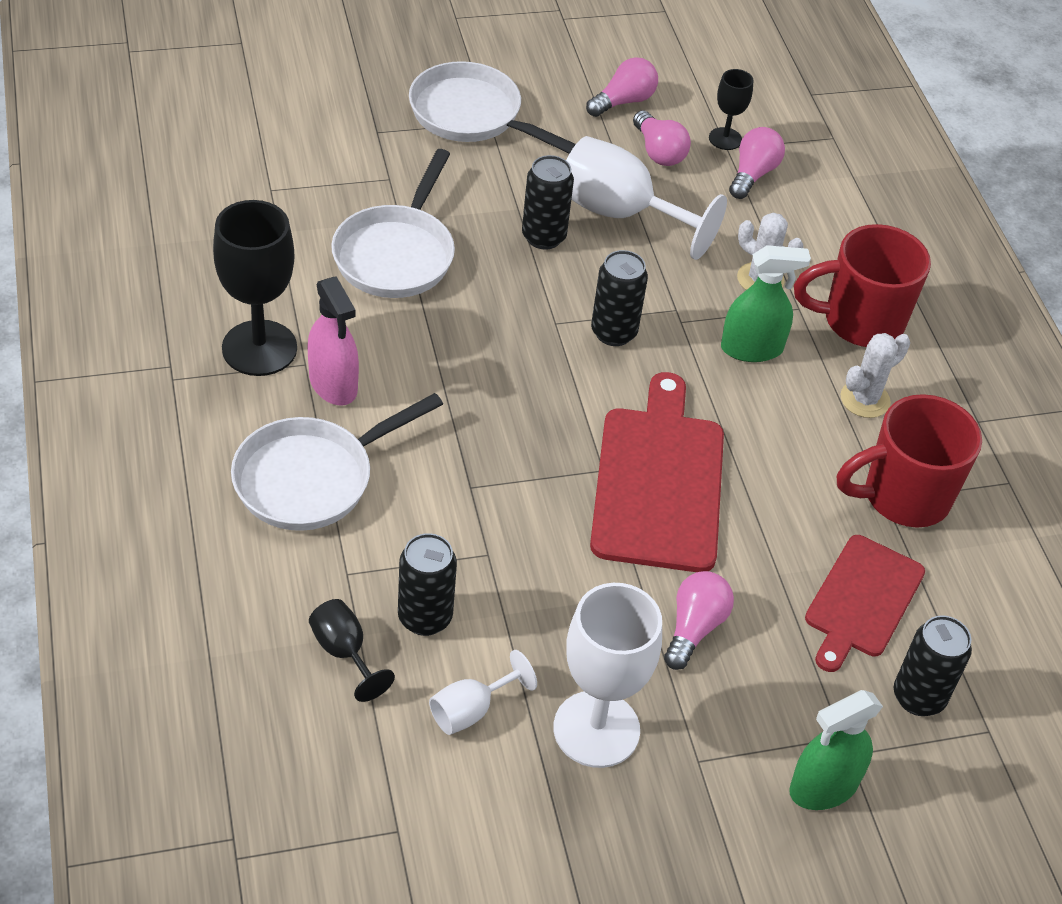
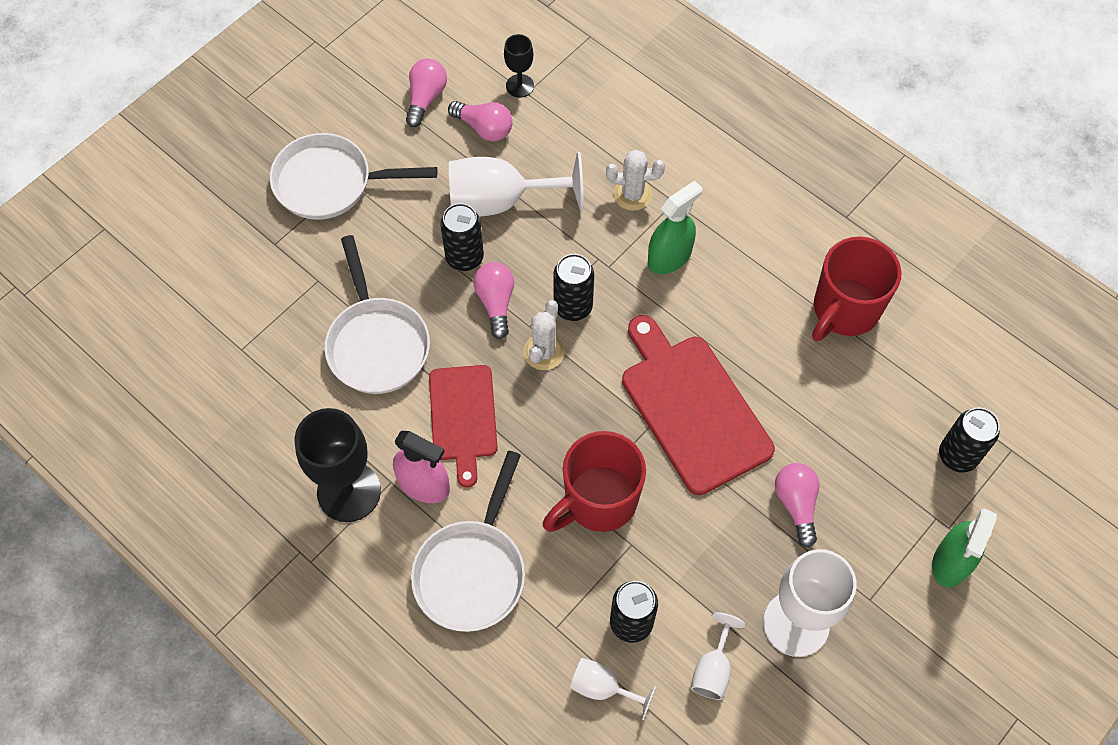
camera: 30 degrees left, 15 degrees up
(344, 652) = (603, 687): black goblet -> white goblet
(752, 174) = (561, 105): pink light bulb -> pink light bulb (496, 303)
(860, 322) = (720, 186): red mug -> red mug (598, 501)
(862, 600) = (877, 408): red cutting board -> red cutting board (463, 417)
(865, 399) = (768, 249): white cactus -> white cactus (544, 352)

